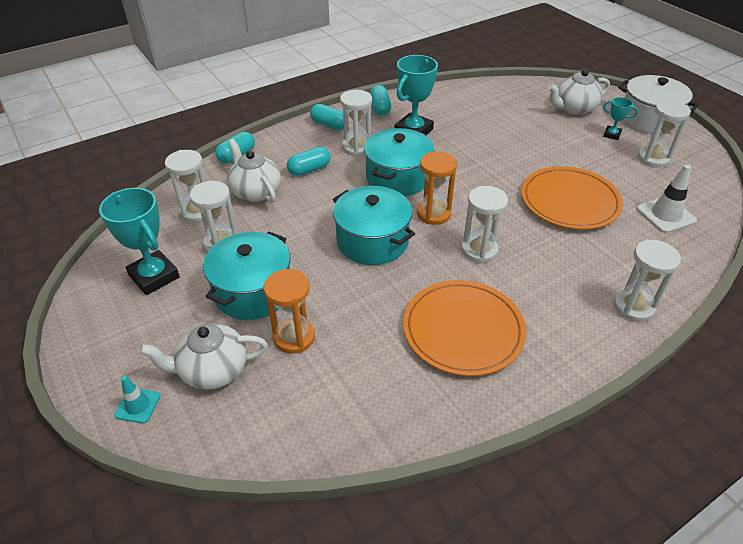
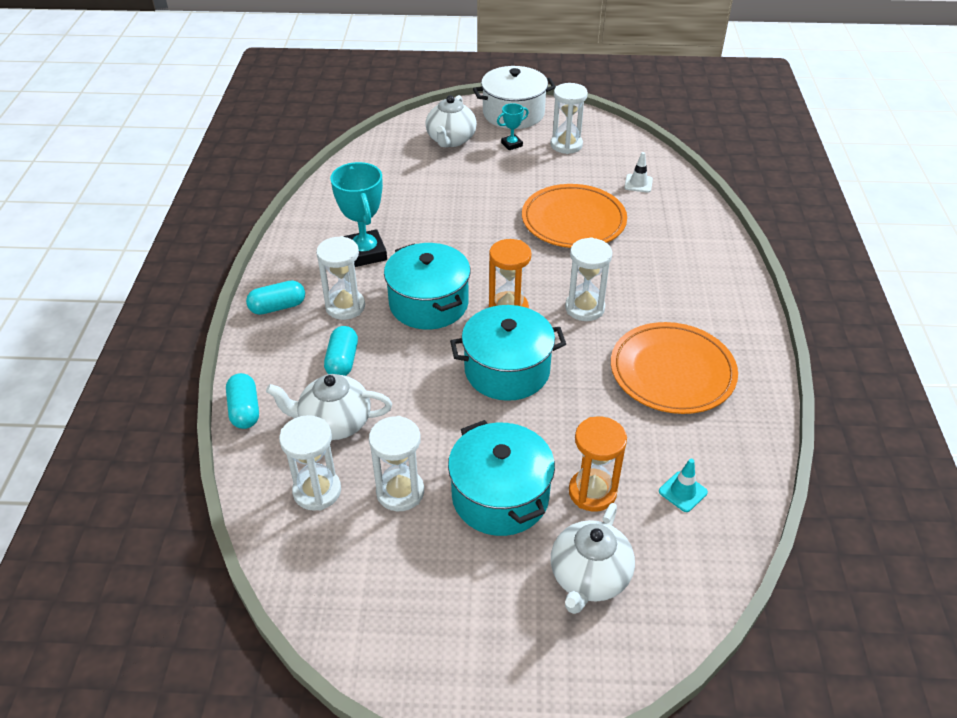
camera: 55 degrees left, 0 degrees up
(138, 405) = (592, 663): turquoise traffic cone -> turquoise traffic cone (683, 492)
(154, 276) = (398, 577): turquoise trophy -> none
(380, 108) = (294, 254): turquoise capsule -> none
(633, 307) = (721, 263): white hourglass -> none
(665, 215) = (638, 183): white traffic cone -> white traffic cone, size x0.61

